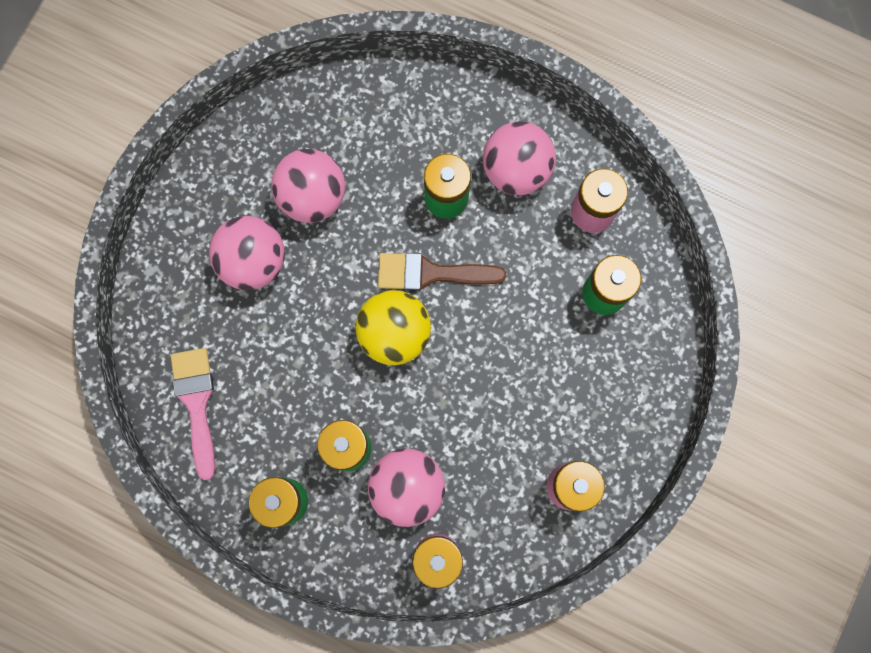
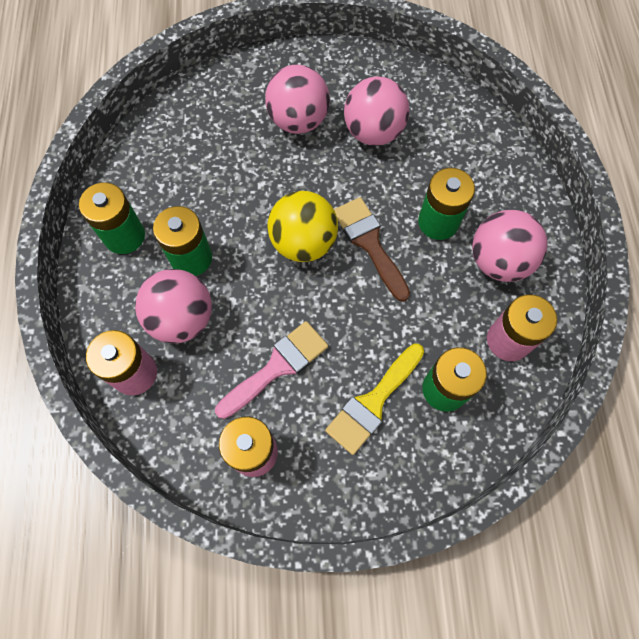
camera: 60 degrees right, 10 degrees down
(197, 403) = (169, 140): pink brush -> pink brush (277, 367)
(582, 360) = (373, 402): none -> yellow brush

